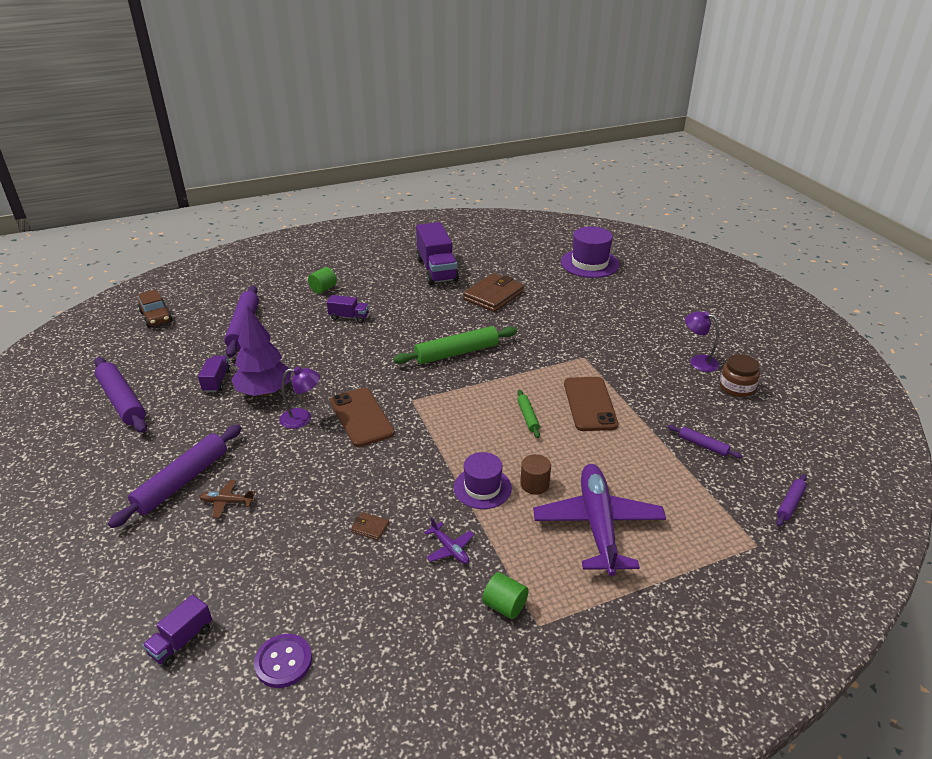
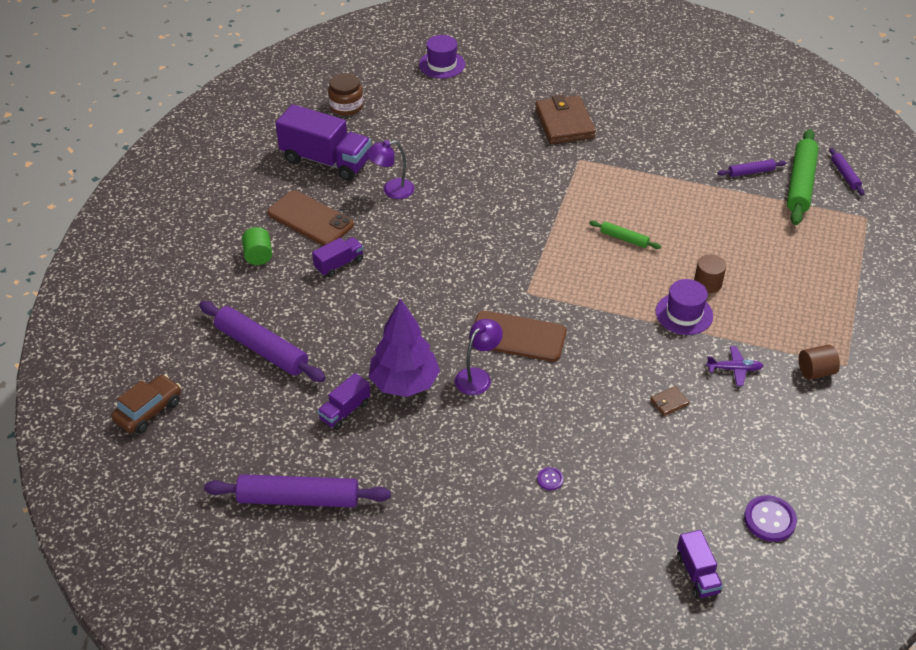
camera: 50 degrees left, 10 degrees up
(156, 317) = (149, 411): brown car -> brown car turned 60 degrees counterclockwise
(182, 481) = (488, 499): purple rolling pin -> none
(217, 381) = (345, 411): purple truck -> purple truck turned 90 degrees counterclockwise
(227, 502) = (550, 479): brown plane -> purple button
(457, 353) = (487, 227): green rolling pin -> green rolling pin (800, 183)
(493, 296) = (421, 152): brown wallet -> brown wallet (564, 123)
(505, 606) = (815, 371): green cylinder -> brown cylinder
(589, 263) = (442, 64): purple hat -> purple hat, size x0.67
(590, 404) = (644, 195): brown phone -> brown phone (310, 219)
(598, 525) = (781, 278): purple plane -> none
(698, 361) = (654, 106): purple lamp -> purple lamp (392, 190)
(736, 387) = (705, 110): brown jar -> brown jar (346, 106)

